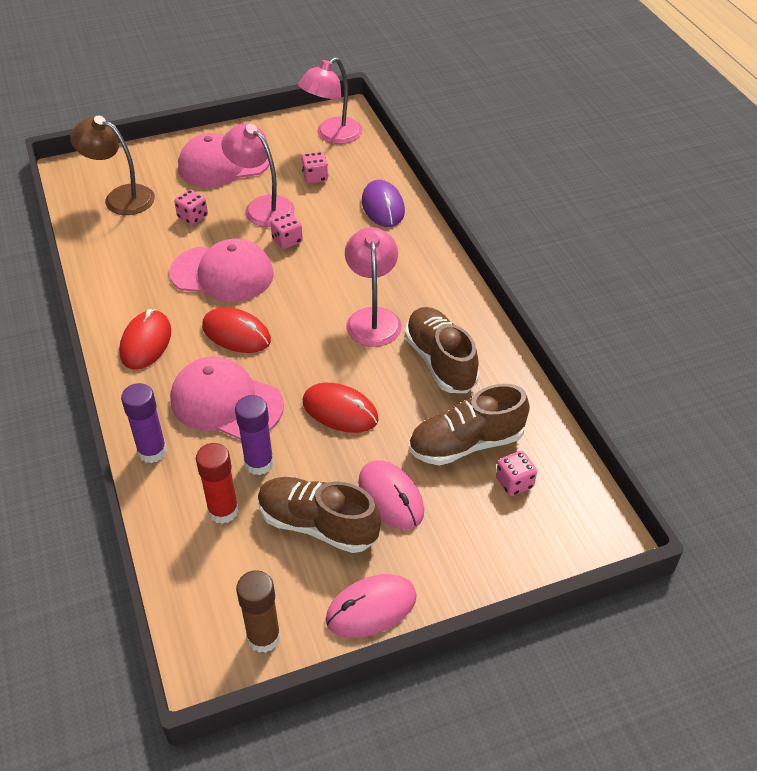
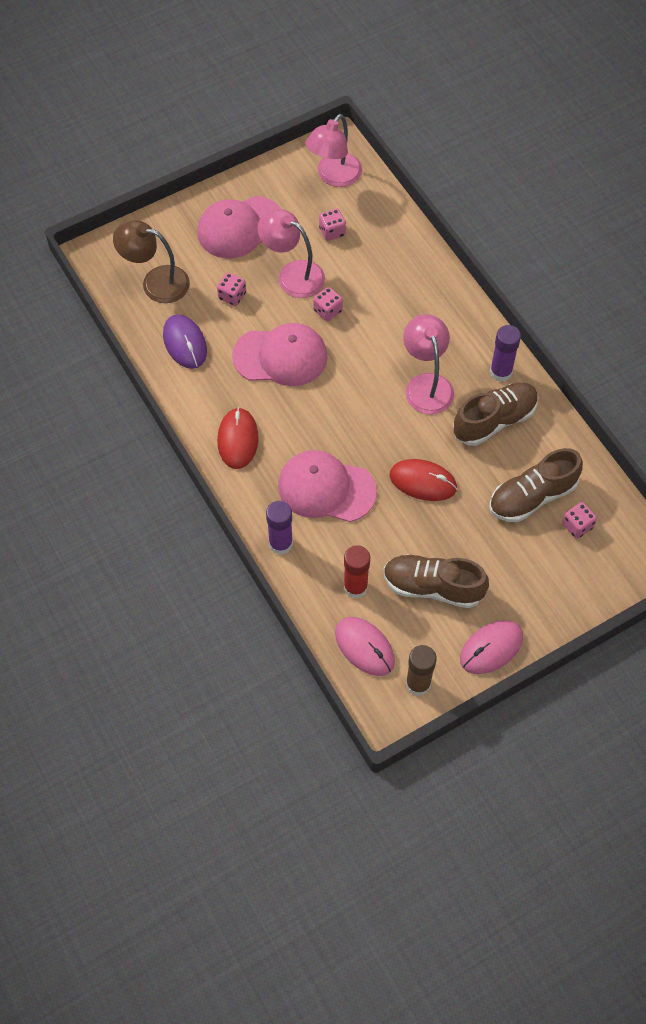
camera: 10 degrees left, 15 degrees up
(236, 333) = (313, 418): red mouse -> none
(259, 463) = (371, 540): purple glue stick -> purple glue stick (500, 372)
(383, 206) = (404, 258): purple mouse -> purple mouse (185, 343)
(391, 497) = (483, 554): pink mouse -> pink mouse (364, 647)
(440, 361) = (494, 421): brown shoe -> brown shoe turned 90 degrees clockwise

